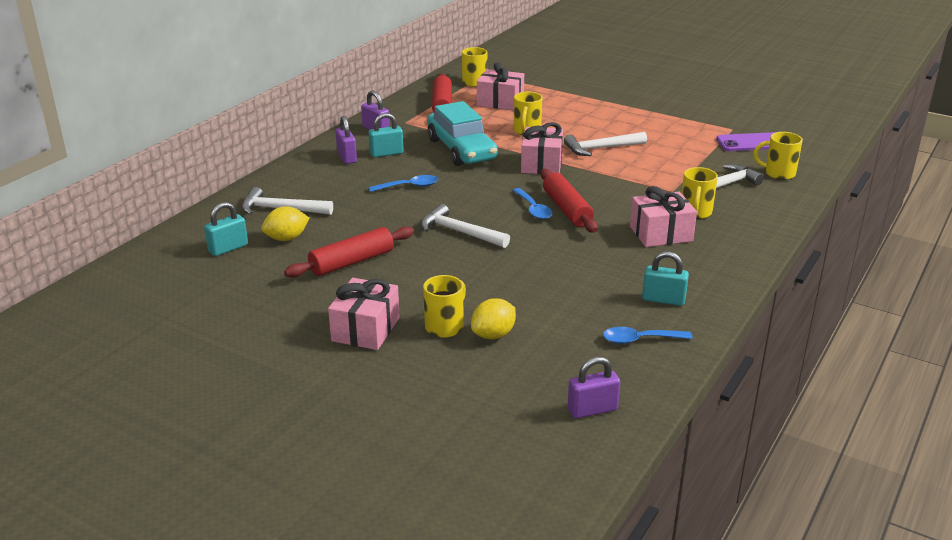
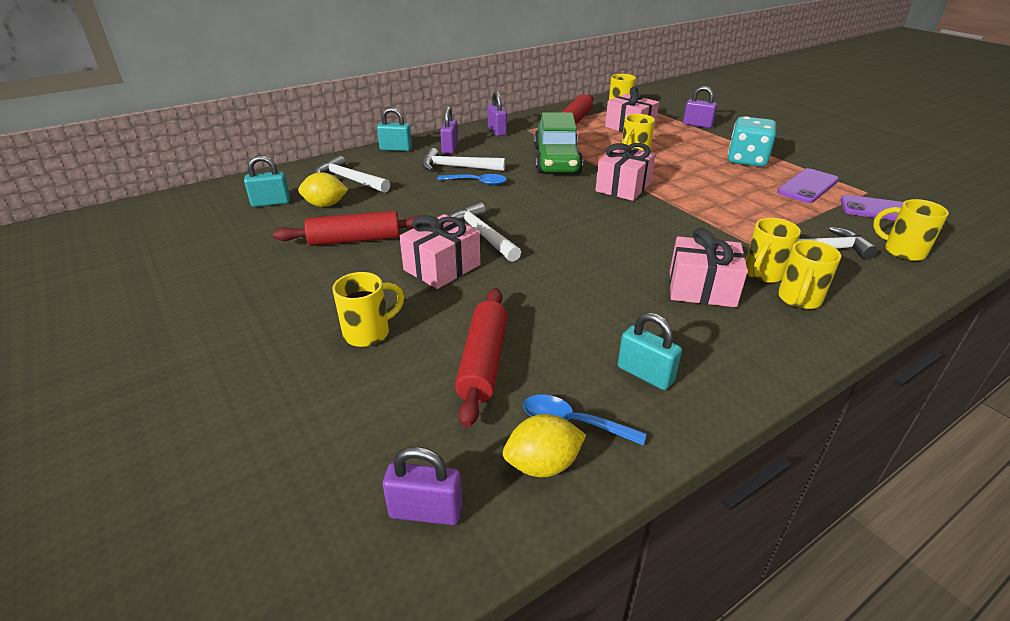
camera: 25 degrees right, 5 degrees up
(365, 329) = (292, 312): pink gift -> pink gift (442, 267)
(386, 153) = (486, 151): turquoise padlock -> turquoise padlock (396, 149)
(461, 149) = (556, 160): turquoise car -> green car
(493, 335) = (407, 359): yellow lemon -> yellow lemon (542, 465)
(533, 209) = (577, 229): blue spoon -> none
(559, 88) = (697, 125): none -> purple padlock
(567, 209) = (613, 237): red rolling pin -> red rolling pin (483, 362)
(601, 148) = (699, 184): white hammer -> white hammer (457, 167)
(625, 117) = (747, 160): none -> turquoise dice
(686, 133) = (807, 186): none -> purple phone
(730, 225) = (799, 299): none -> yellow mug

